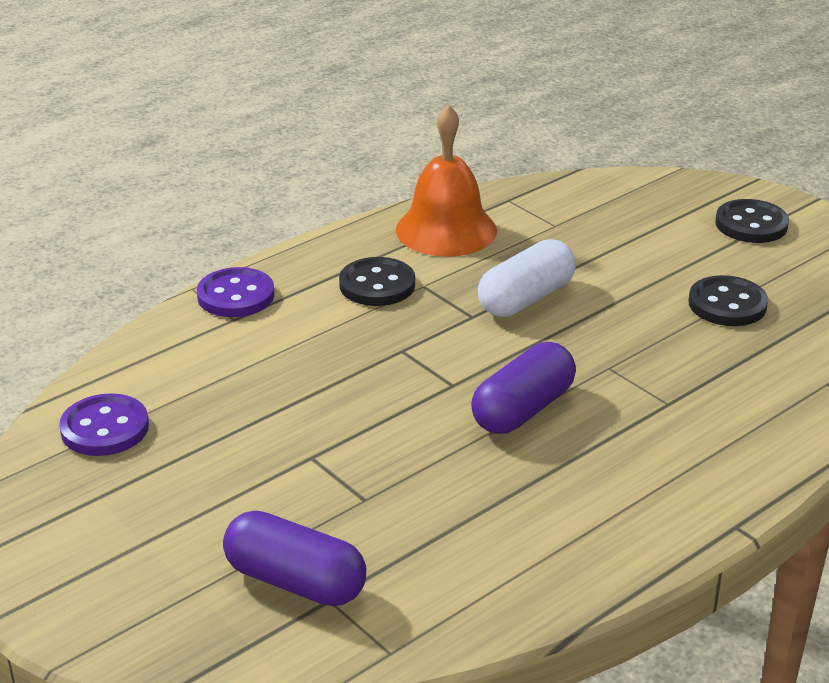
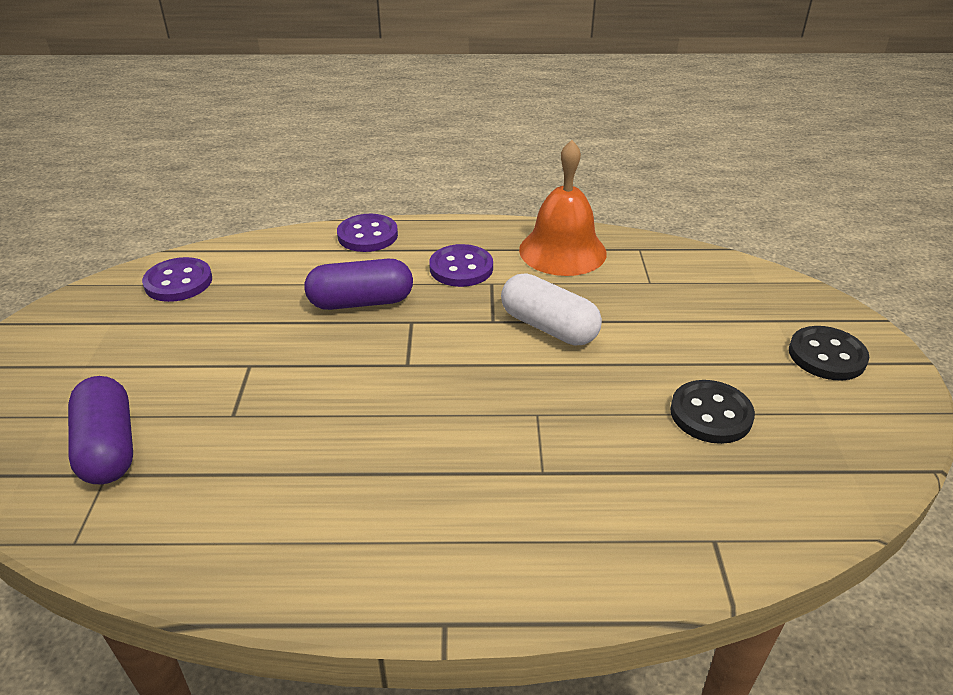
camera: 40 degrees right, 5 degrees up
(377, 285) = (461, 268): black button -> purple button
(523, 410) = (425, 411): purple capsule -> purple capsule (361, 302)
(526, 299) = (549, 327): white capsule -> white capsule turned 45 degrees clockwise

